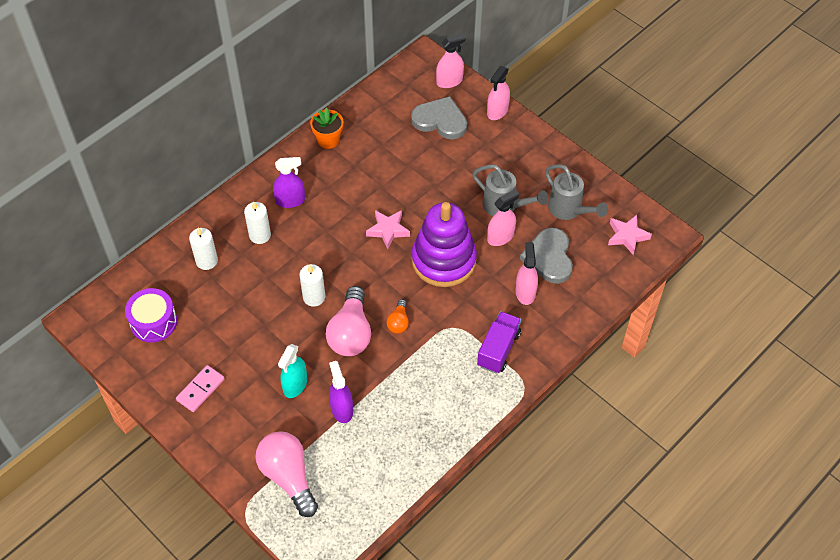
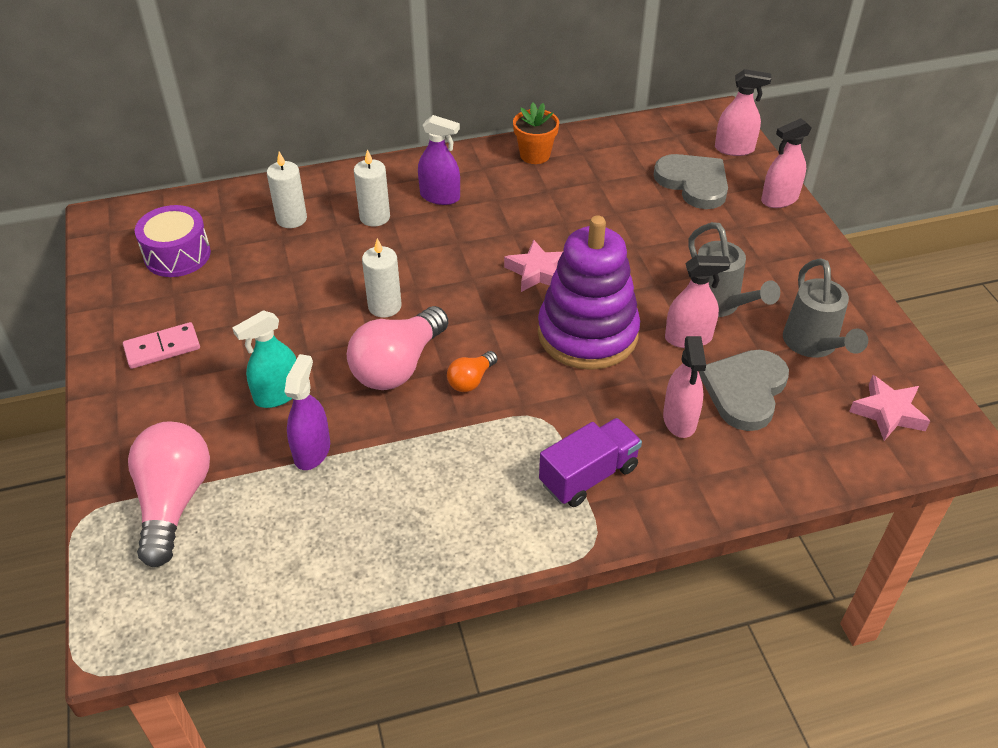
camera: 30 degrees right, 10 degrees down
(525, 292) = (679, 420): pink spray bottle -> pink spray bottle turned 150 degrees clockwise

